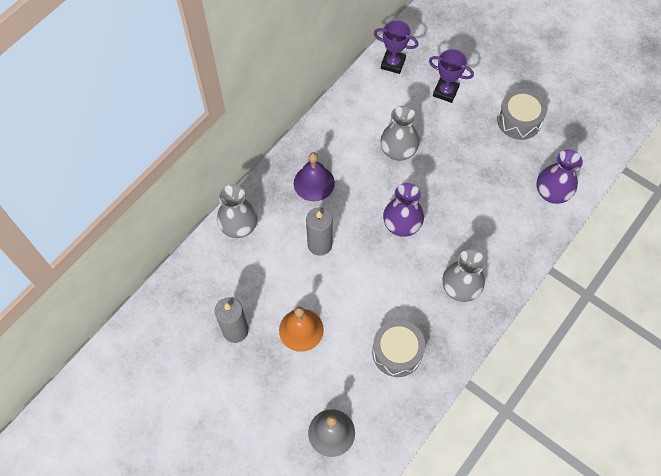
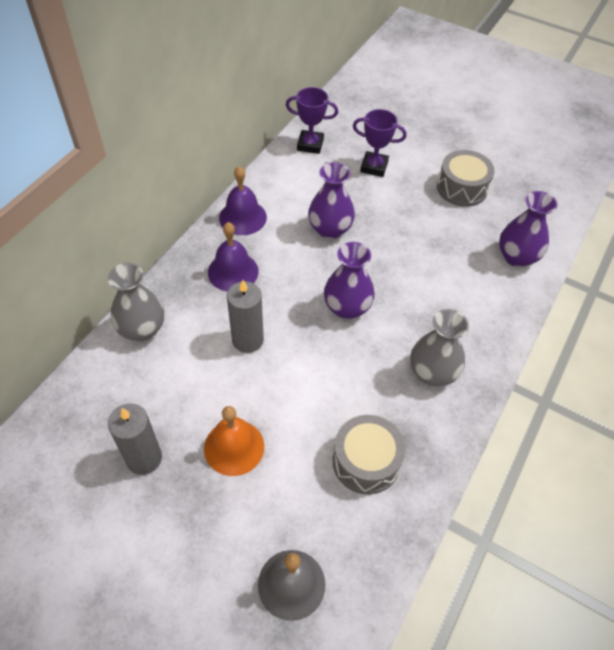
camera: 10 degrees left, 10 degrees down
(327, 132) = (242, 217): none -> purple bell
(398, 151) = (330, 229): grey vase -> purple vase

